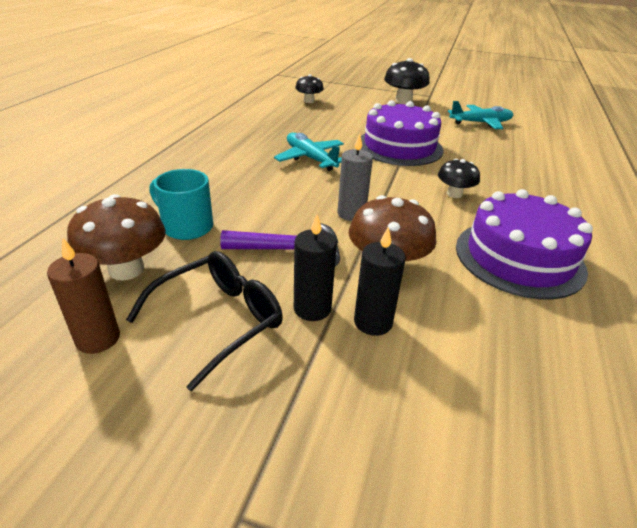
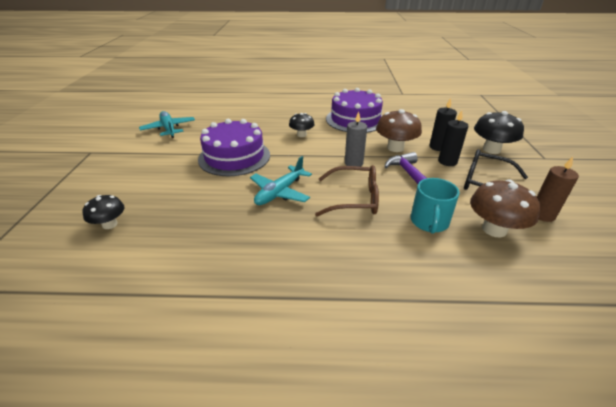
camera: 105 degrees left, 0 degrees up
(268, 194) = (354, 199): none -> brown glasses
(403, 101) = (110, 164): black mushroom -> black mushroom (491, 149)

